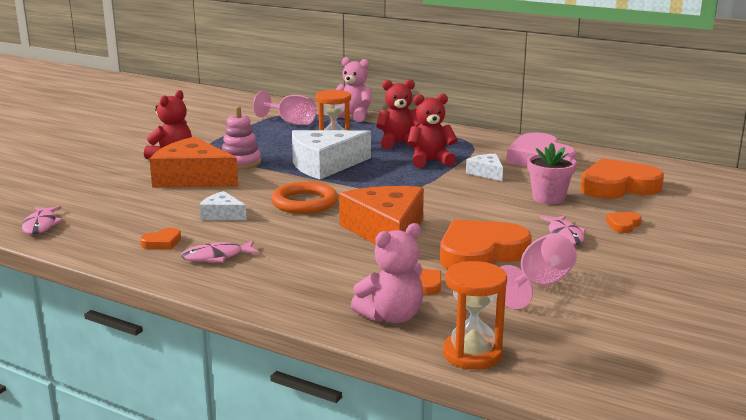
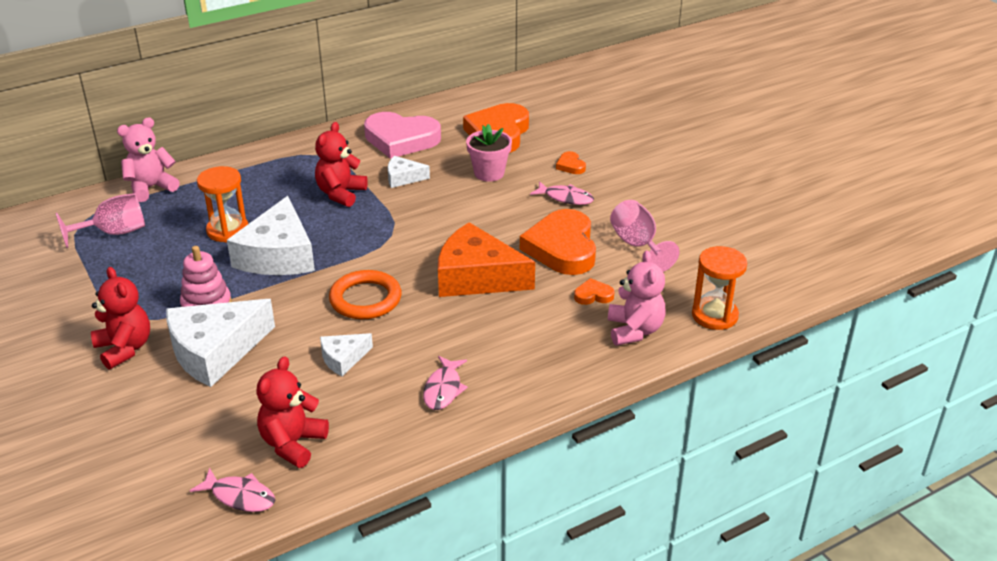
camera: 60 degrees left, 15 degrees up
(162, 242) = (376, 416): orange heart -> none
(192, 178) = (215, 351): orange cheese -> white cheese
(398, 143) = (271, 192): red teddy bear -> red teddy bear (292, 444)

